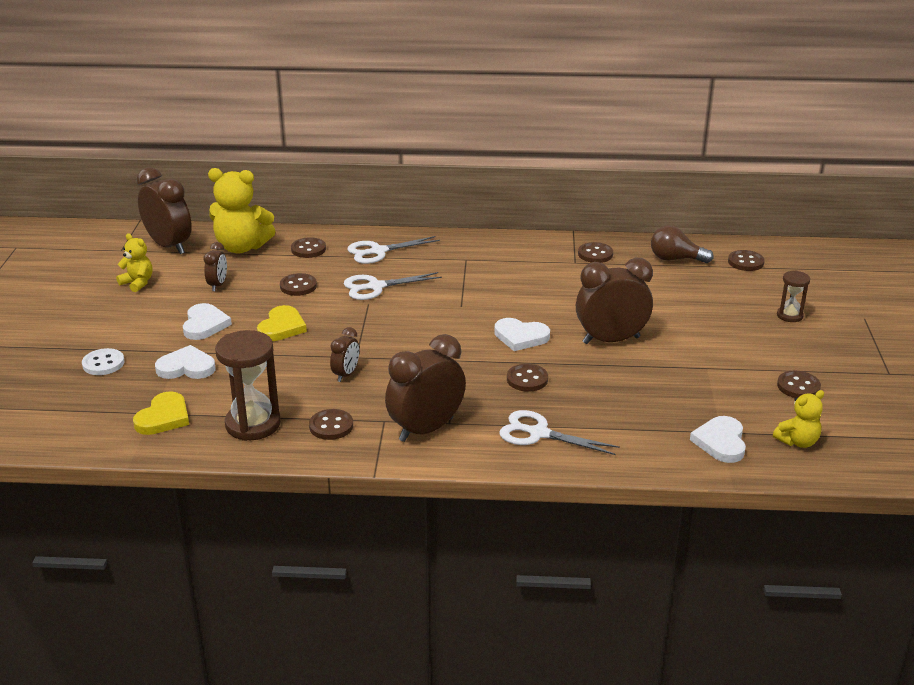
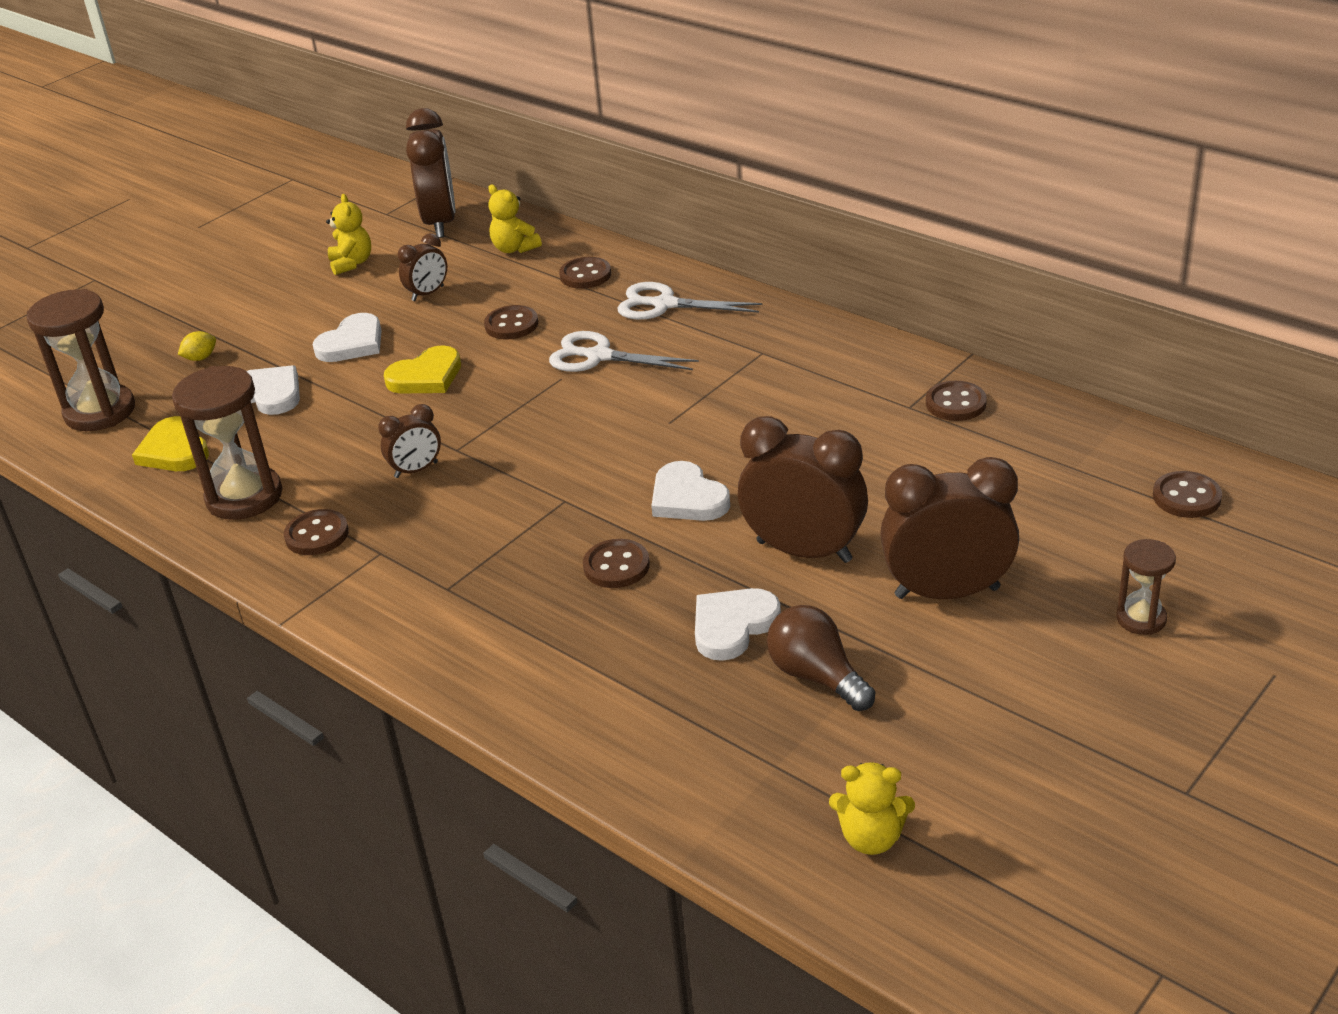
camera: 40 degrees right, 5 degrees up
(71, 415) = (100, 412): none -> brown hourglass
(103, 363) = (200, 358): white button -> yellow lemon
(164, 417) = (174, 450): yellow heart -> yellow heart turned 90 degrees clockwise
(242, 247) = (514, 248): yellow teddy bear -> yellow teddy bear, size x0.54
(426, 429) = (410, 586): brown clock -> brown clock (947, 592)
(539, 433) = (531, 653): white scissors -> none
(675, 259) = (1072, 453): brown light bulb -> brown light bulb (816, 676)
(720, 442) = (754, 782): white heart -> white heart (733, 626)
(798, 386) = (994, 747): brown button -> none

